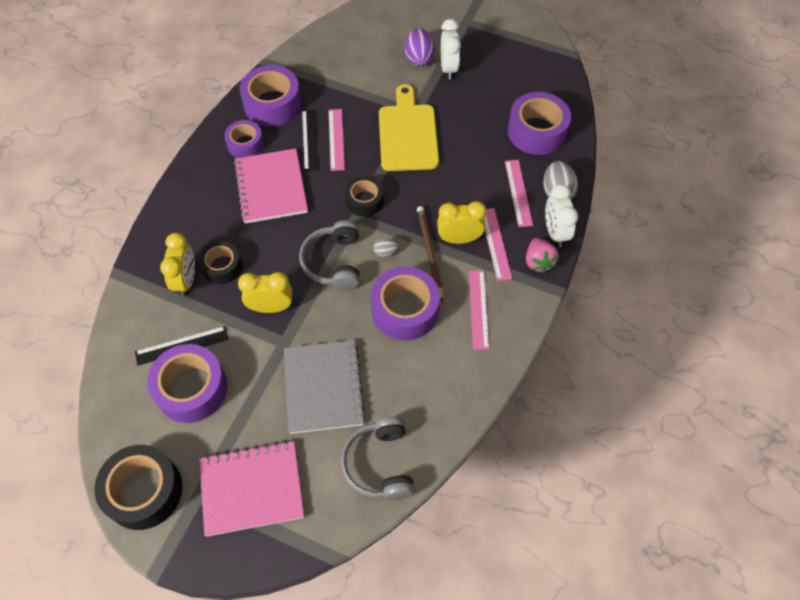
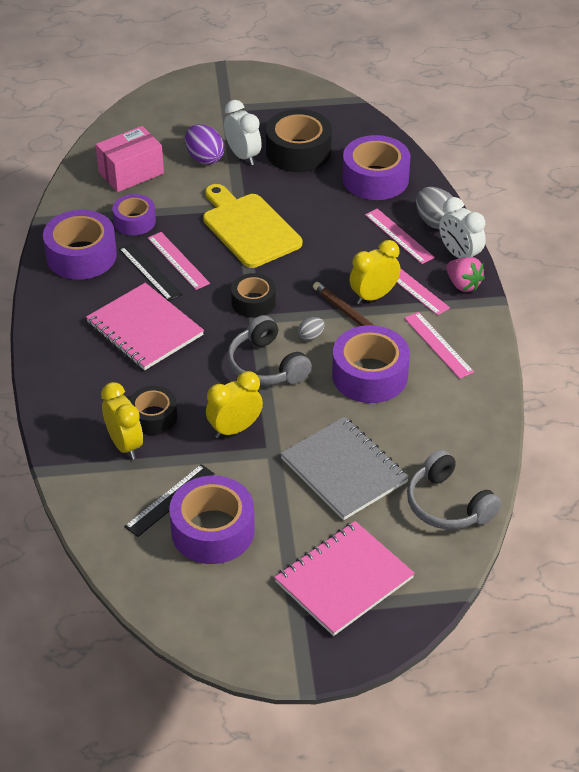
camera: 30 degrees left, 15 degrees down
(144, 491) = (238, 633): black tape -> black tape (298, 151)
(245, 144) = (83, 302): purple tape -> purple tape (134, 221)
(357, 49) = (131, 173): none -> pink box

